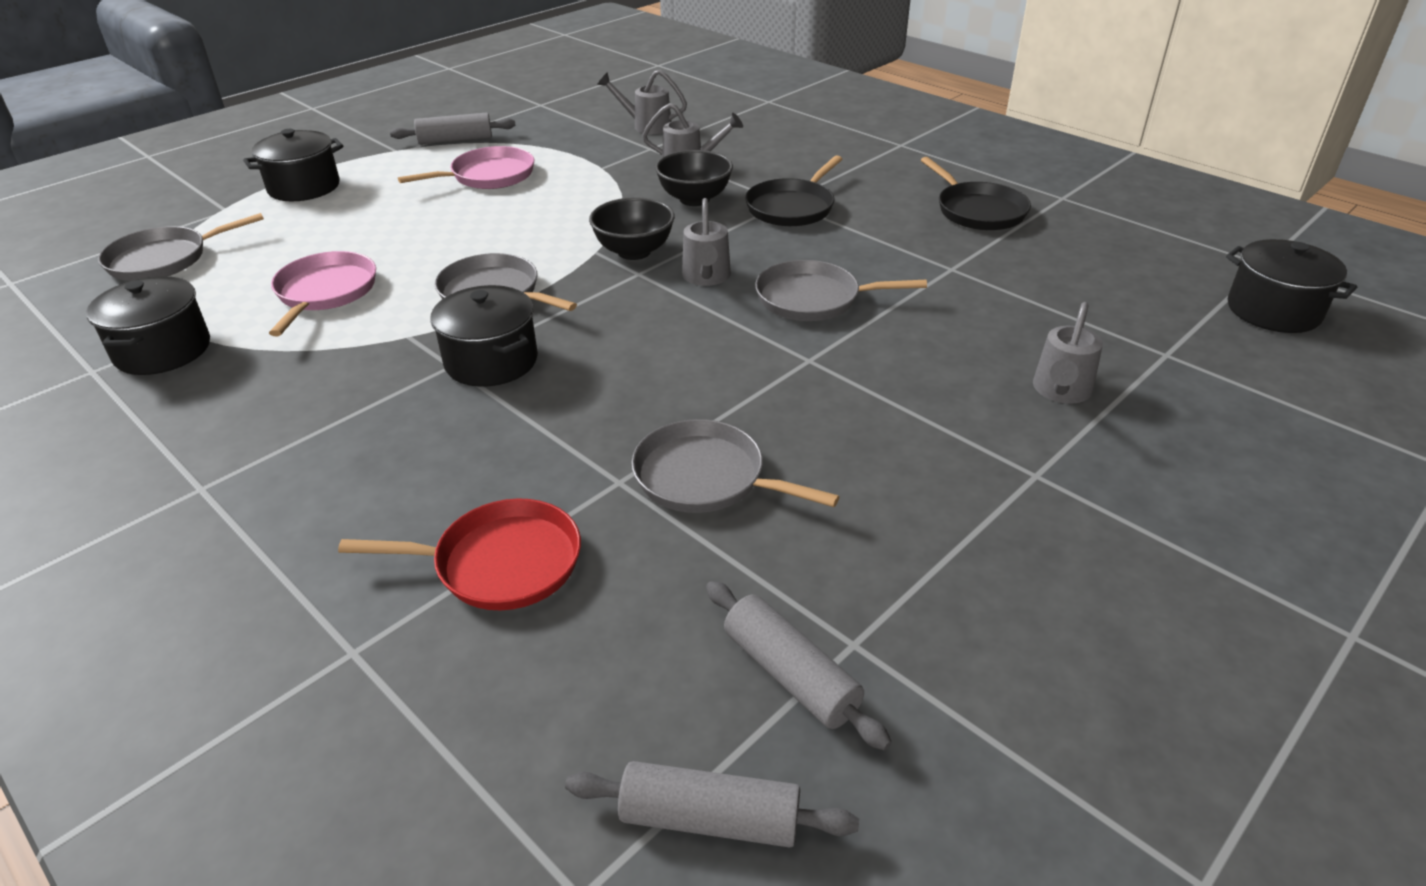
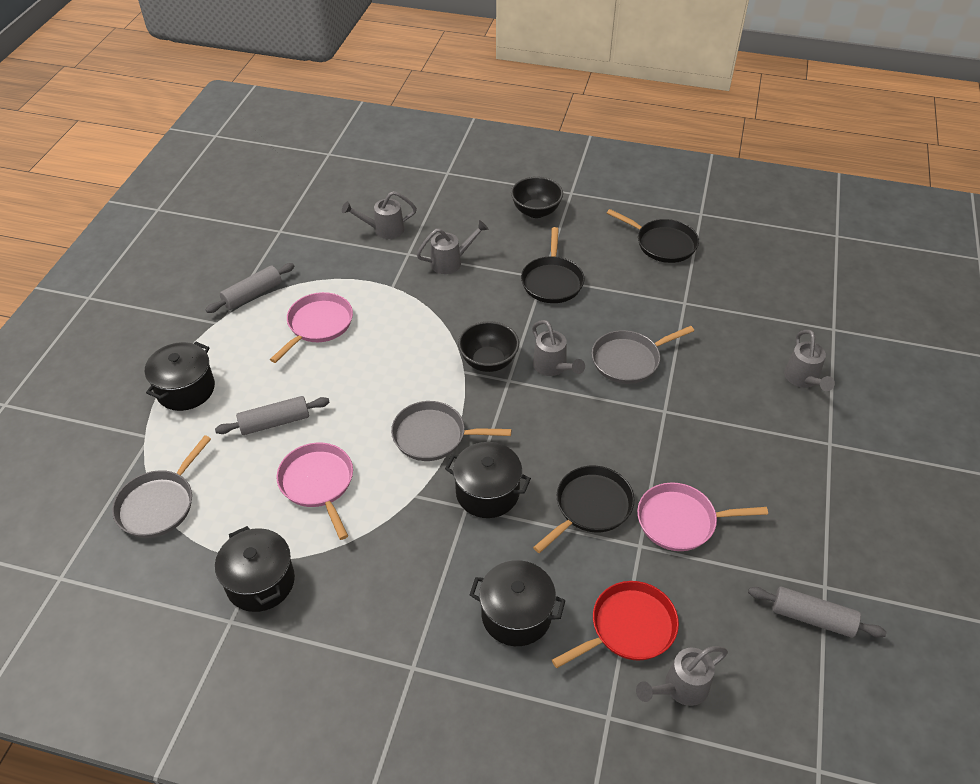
camera: 30 degrees left, 10 degrees up
(488, 667) = (680, 688): none -> grey watering can
(600, 418) = (590, 506): none -> black pan
(694, 199) = (484, 296): black bowl -> black bowl (536, 211)
(705, 477) = (680, 521): grey pan -> pink pan
(710, 819) = (837, 706): grey rolling pin -> grey rolling pin (274, 422)
(1273, 311) = (862, 273): black pot -> black pot (516, 615)

